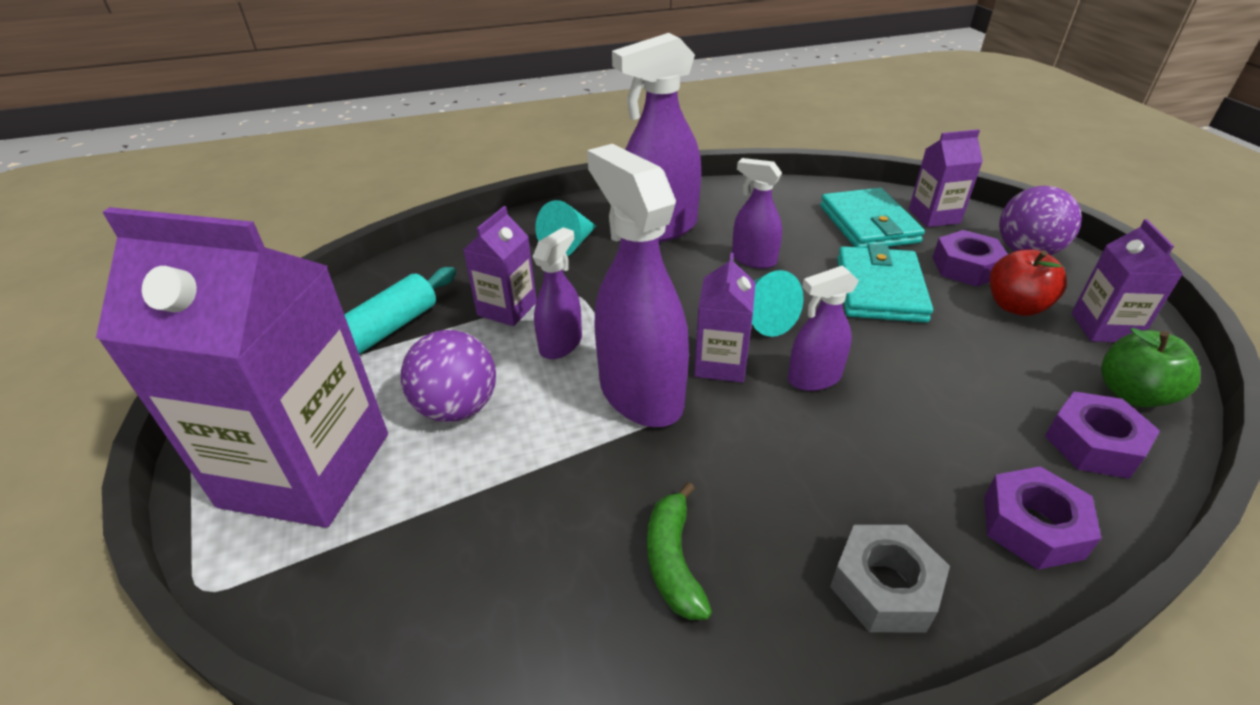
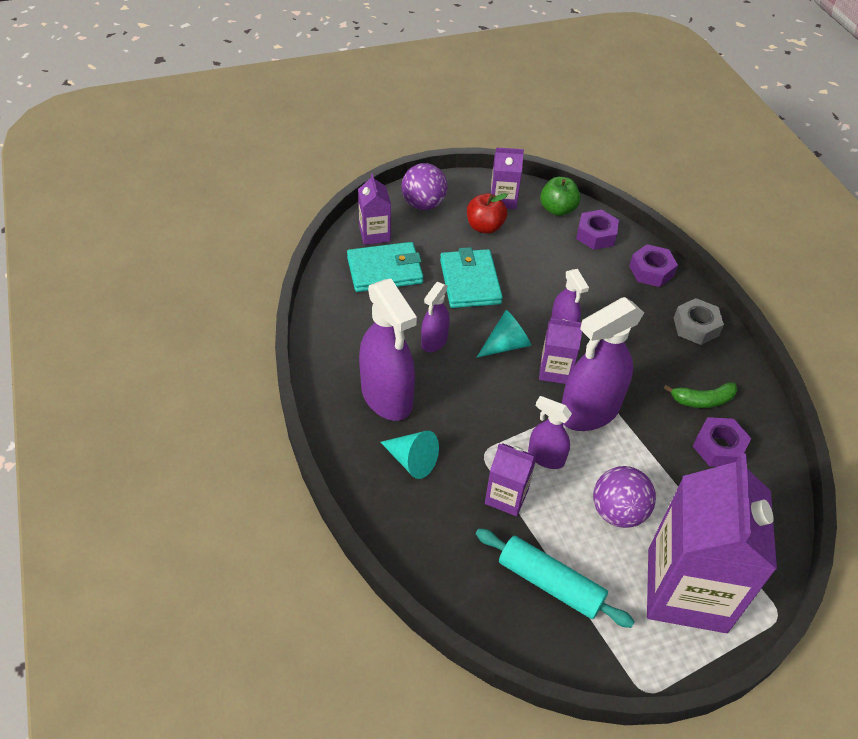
camera: 95 degrees left, 10 degrees up
(879, 289) = (470, 282): turquoise wallet -> turquoise wallet turned 75 degrees clockwise
(966, 267) = (442, 236): purple nut -> purple nut (718, 447)

